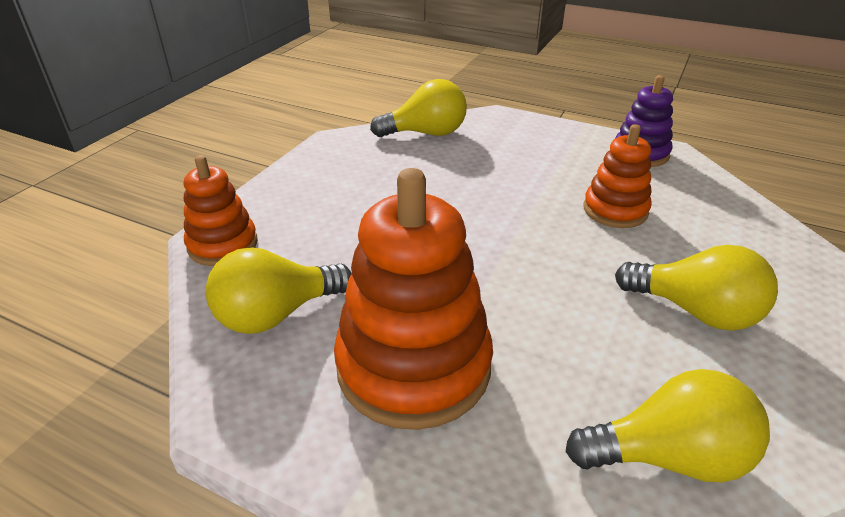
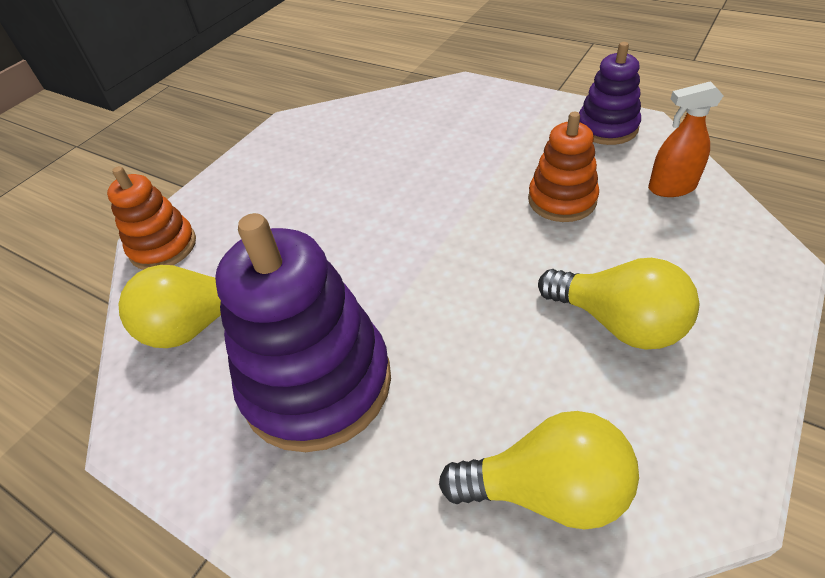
camera: 10 degrees right, 10 degrees up
(413, 366) = (317, 383): orange stacking toy -> purple stacking toy
(426, 133) = (384, 111): yellow light bulb -> none
(711, 202) = (671, 188): none -> orange spray bottle

